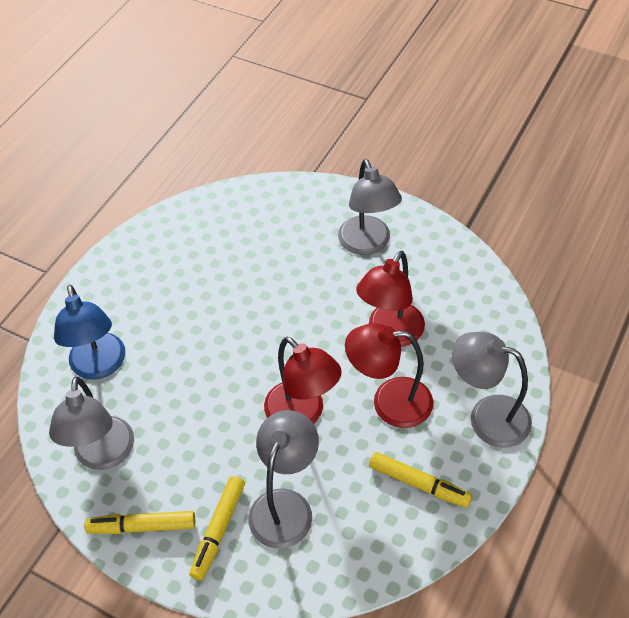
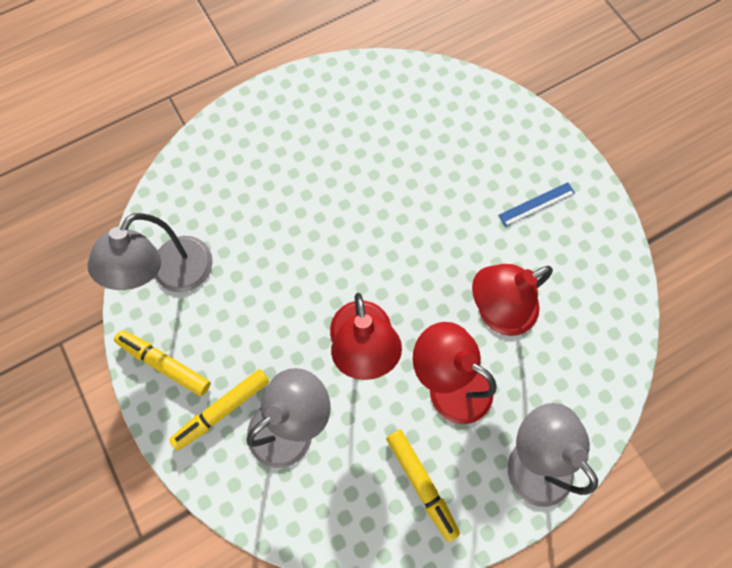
camera: 30 degrees right, 20 degrees up
(99, 366) = (223, 187): blue lamp -> none
(367, 244) = (536, 204): grey lamp -> blue ruler

